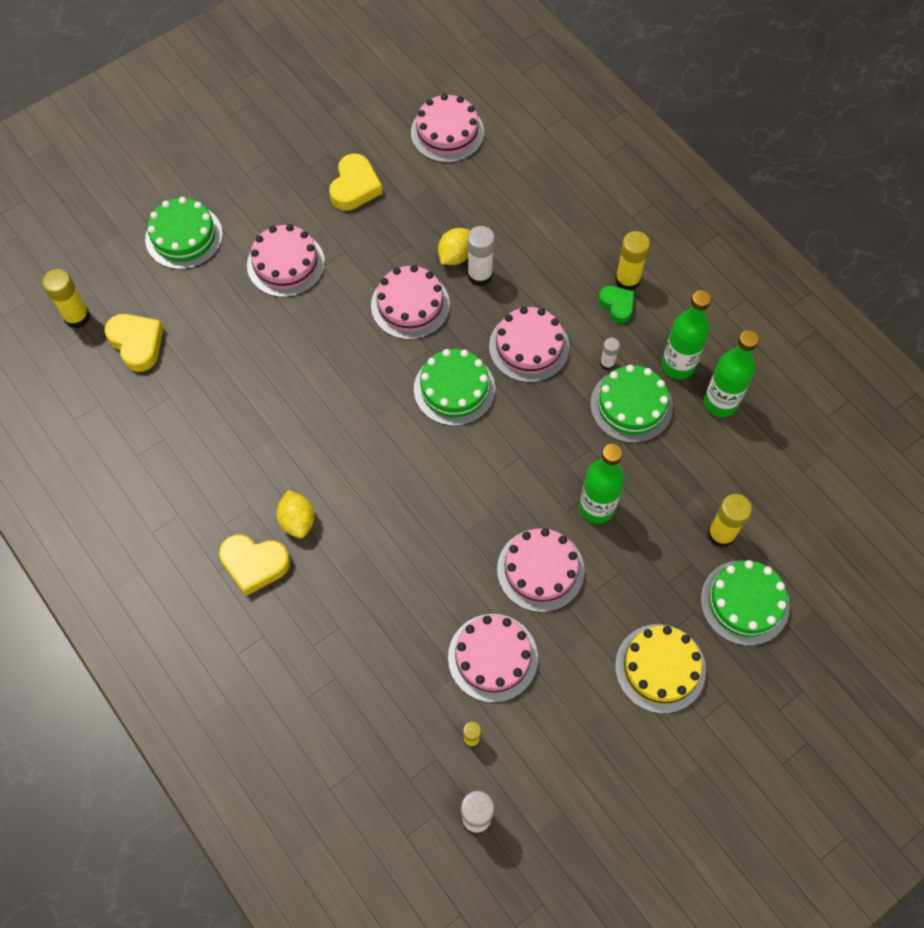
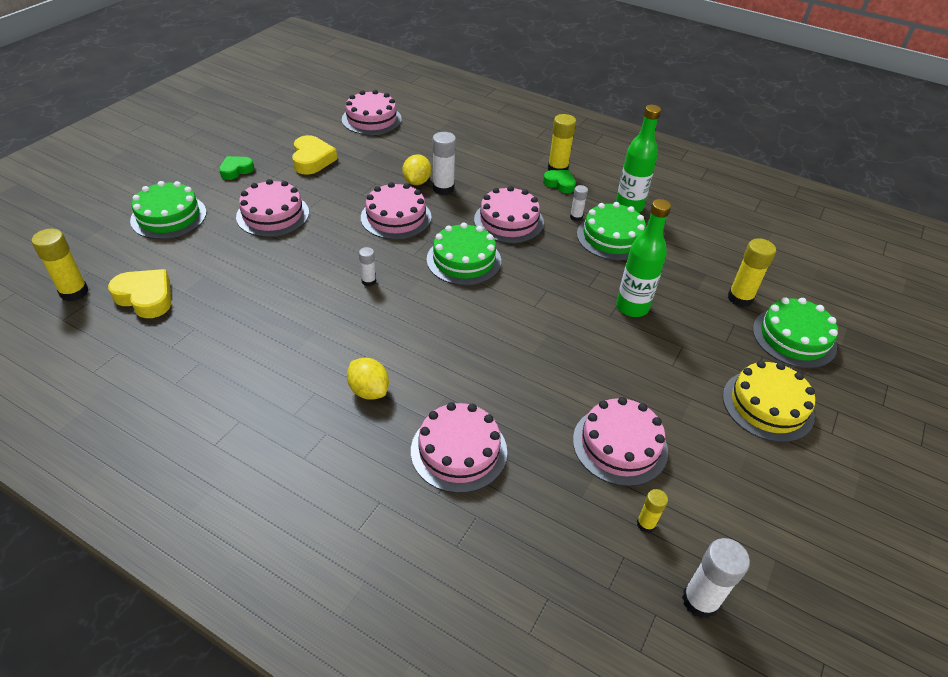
camera: 25 degrees left, 20 degrees down
(254, 564) = (340, 440): yellow heart -> none
(269, 183) = (236, 170): none -> green heart
(347, 388) = (368, 281): none -> white glue stick
(540, 570) = (616, 363): pink cake -> pink cake (459, 451)
(720, 403) = (675, 220): green bottle -> none

